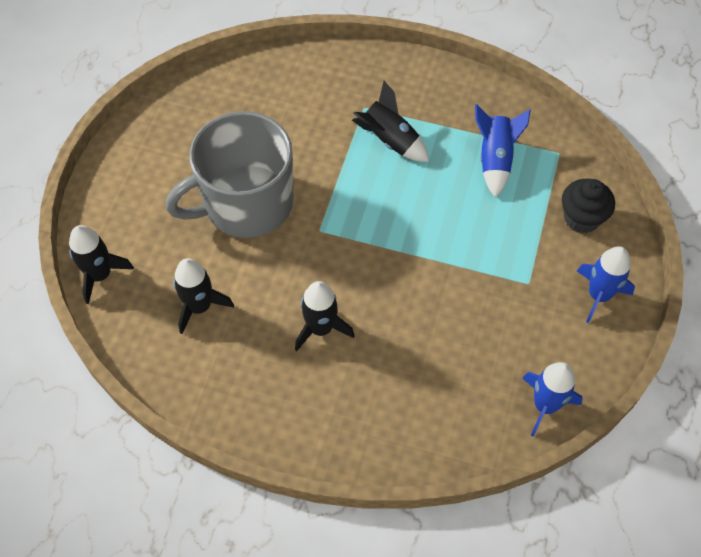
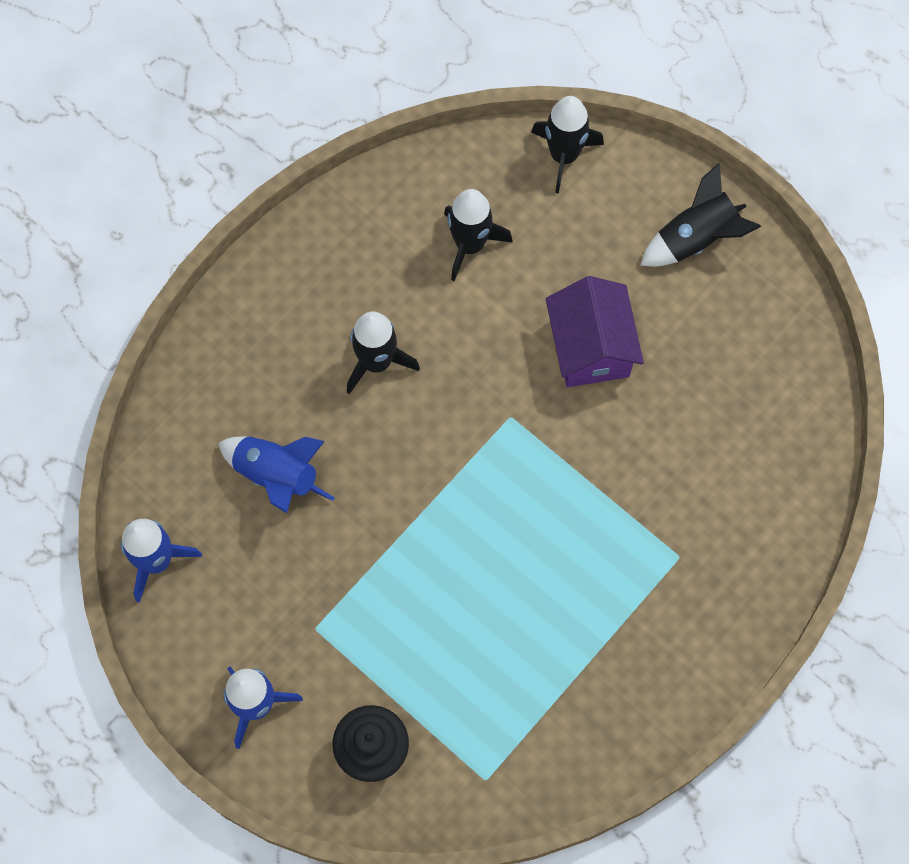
camera: 115 degrees right, 10 degrees up
(246, 203) = (590, 348): grey mug -> purple house
(390, 140) = (608, 564): black rocket -> black rocket (696, 239)
(495, 159) = (514, 687): blue rocket -> blue rocket (276, 476)

